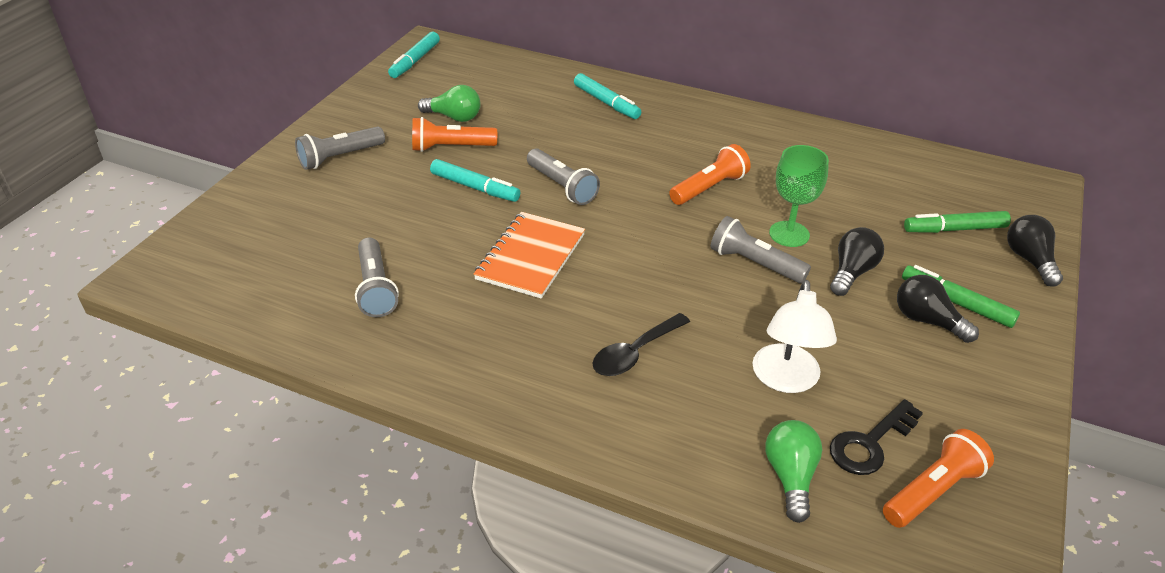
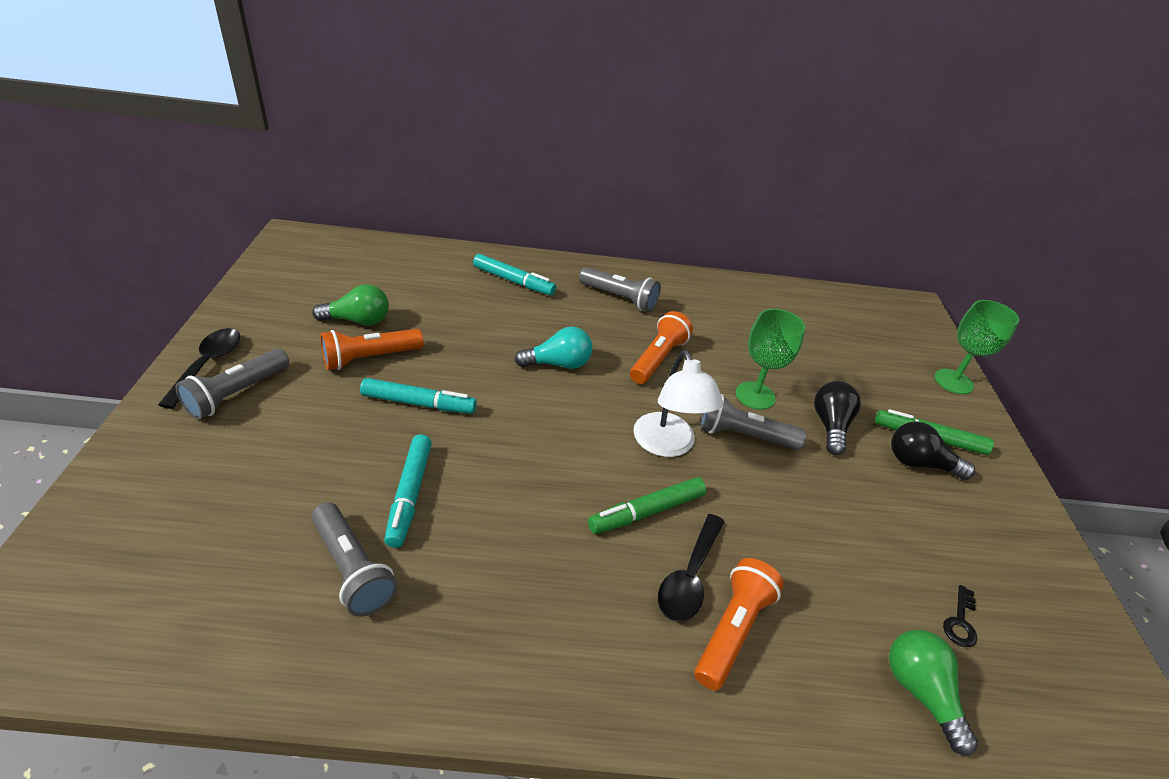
camera: 25 degrees left, 0 degrees up
(326, 133) = (208, 364): none -> black spoon
(415, 61) = (285, 260): turquoise marker -> turquoise marker (409, 495)
(530, 257) = (520, 479): orange notebook -> none
(562, 186) = (513, 384): grey flashlight -> grey flashlight (619, 298)
(611, 177) = (558, 364): none -> turquoise light bulb
(786, 380) = (846, 567): white lamp -> white lamp (668, 445)
(870, 443) = (960, 621): black key -> black key, size x0.58
(932, 491) = (1042, 662): orange flashlight -> orange flashlight (732, 630)
(954, 229) = (881, 362): green marker -> green marker (647, 512)
(1029, 260) = (953, 381): black light bulb -> green goblet

